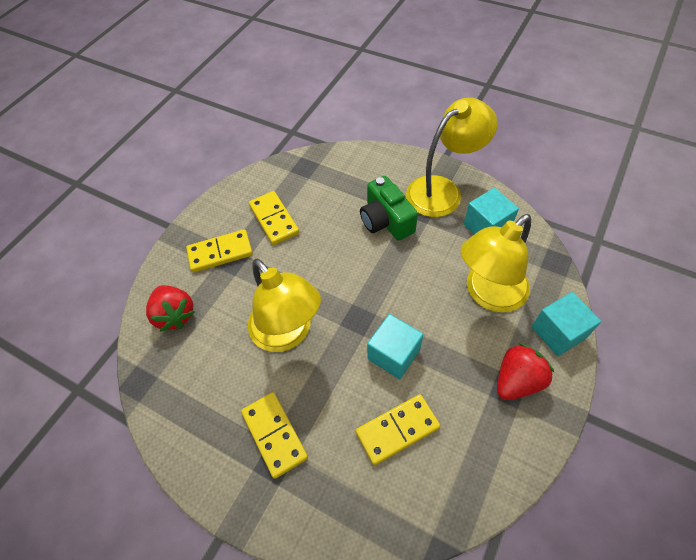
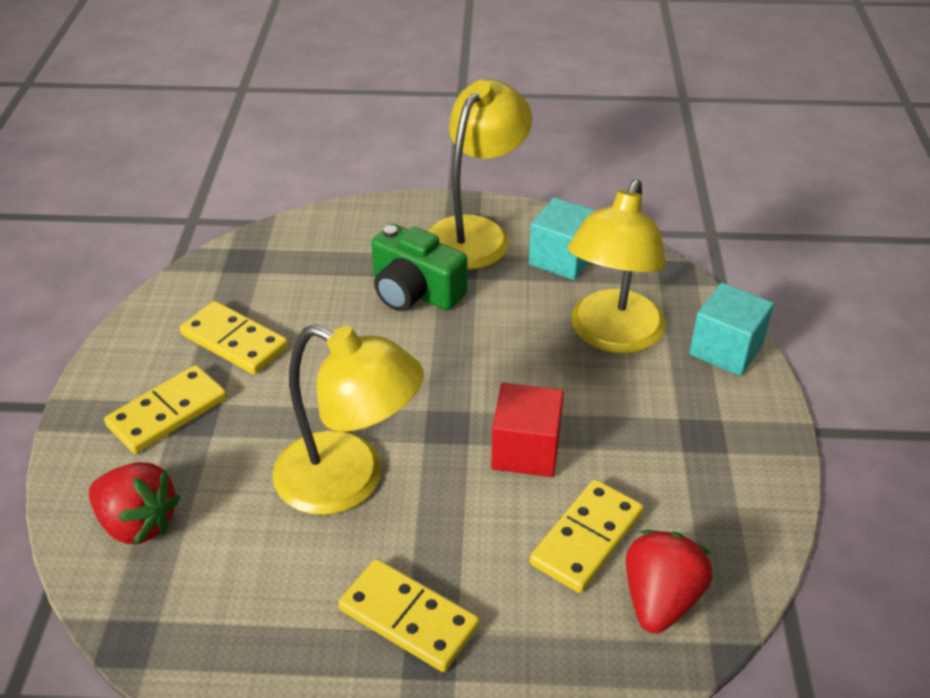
camera: 30 degrees left, 15 degrees down
(393, 354) = (526, 450): turquoise cube -> red cube
(517, 380) = (708, 421): red strawberry -> red strawberry (660, 599)

